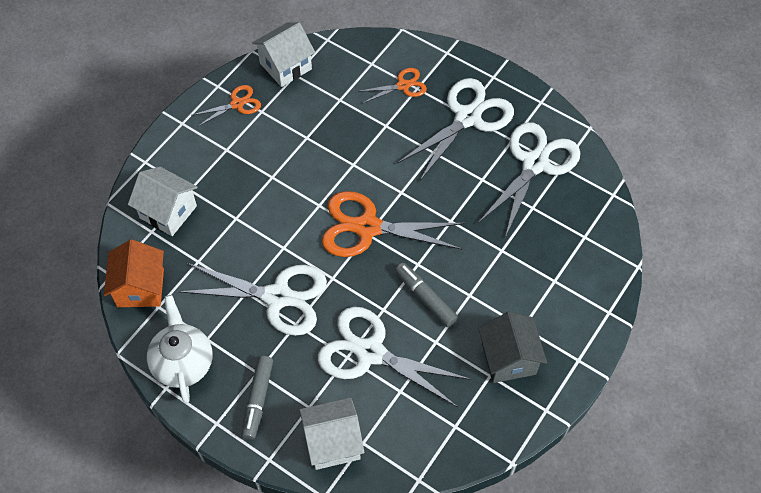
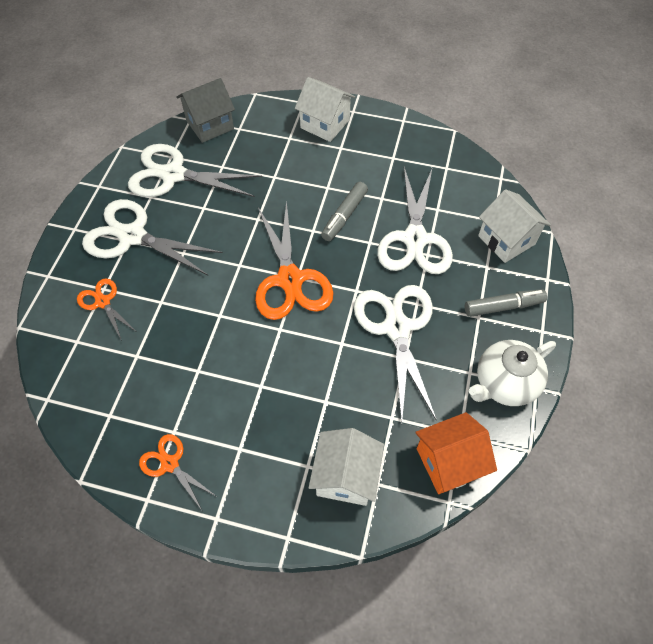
camera: 110 degrees left, 0 degrees up
(285, 66) = (98, 431): white house -> white house (325, 124)
(508, 359) = (373, 150): grey house -> grey house (210, 125)

